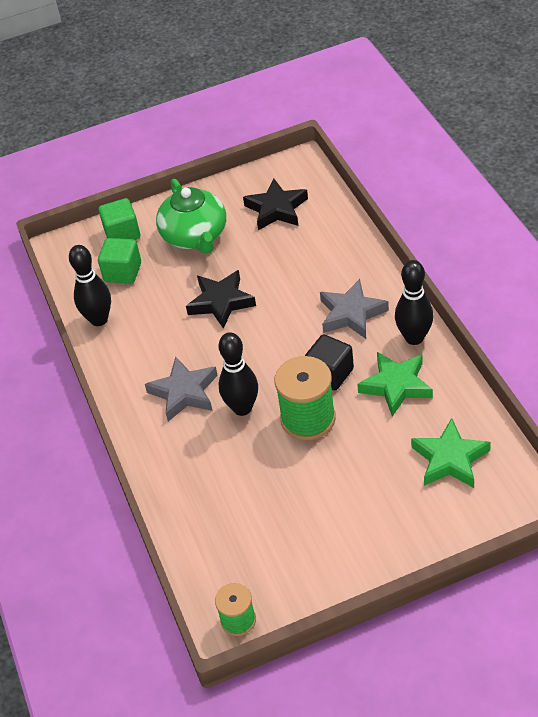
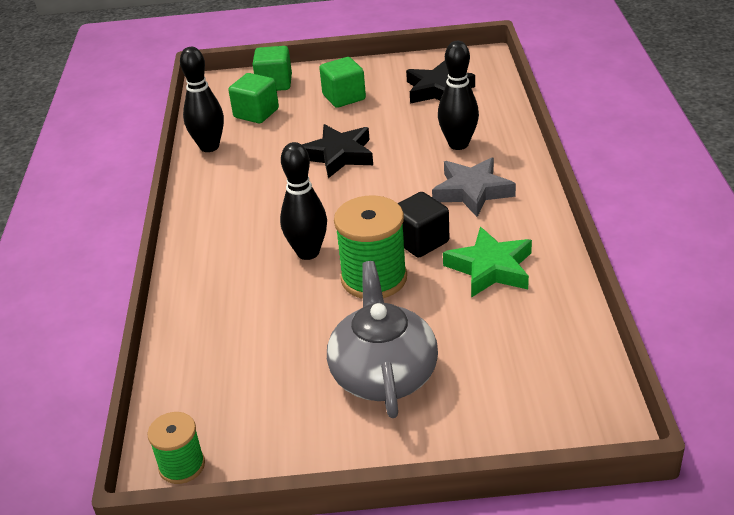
camera: 15 degrees right, 10 degrees down
(184, 392) = (255, 225): grey star -> none
(195, 236) = (344, 97): green teapot -> green cube
(354, 502) = (383, 374): none -> grey teapot
(414, 338) = (533, 227): black bowling pin -> black bowling pin (458, 144)
(450, 459) = (521, 356): green star -> none

